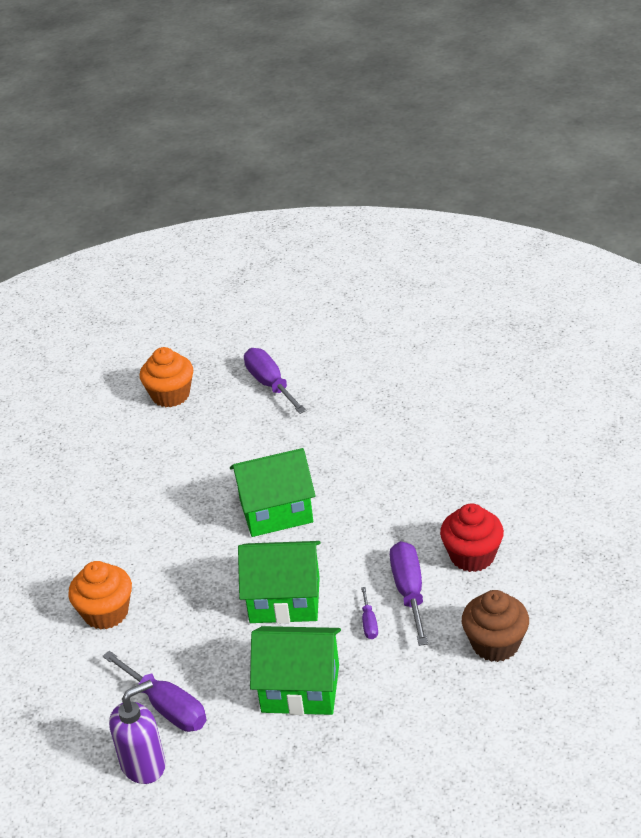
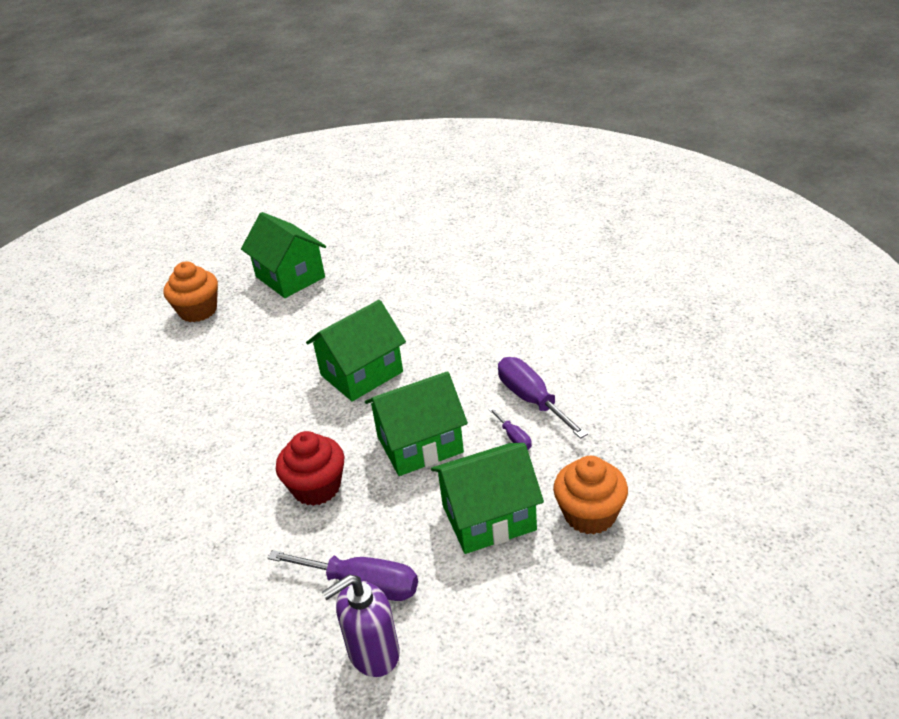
camera: 25 degrees left, 0 degrees up
(106, 613) = (242, 517): orange cupcake -> orange cupcake (590, 514)
(144, 764) = (373, 653): purple soap dispenser -> purple soap dispenser turned 150 degrees counterclockwise
(270, 384) = (290, 277): purple screwdriver -> green house
(472, 556) = (566, 354): red cupcake -> red cupcake (316, 487)
(495, 644) = (640, 416): brown cupcake -> none

